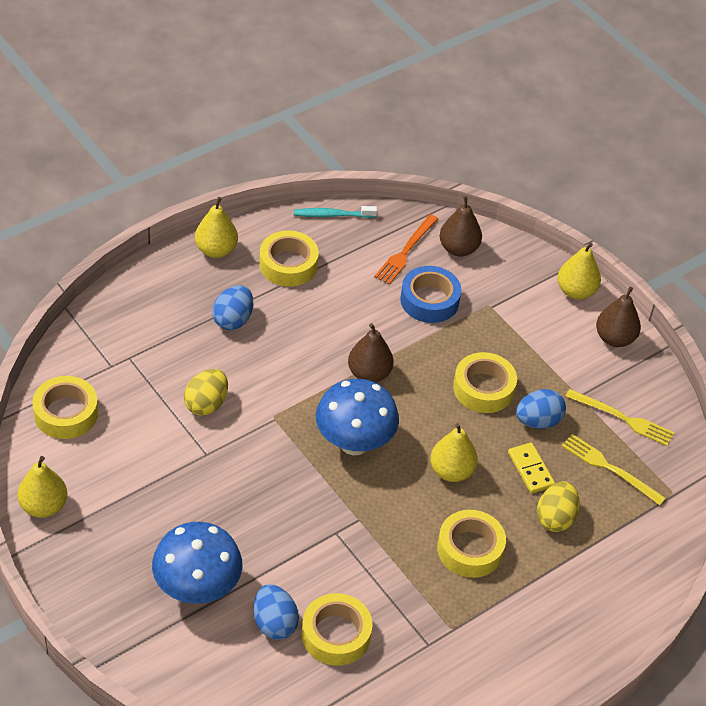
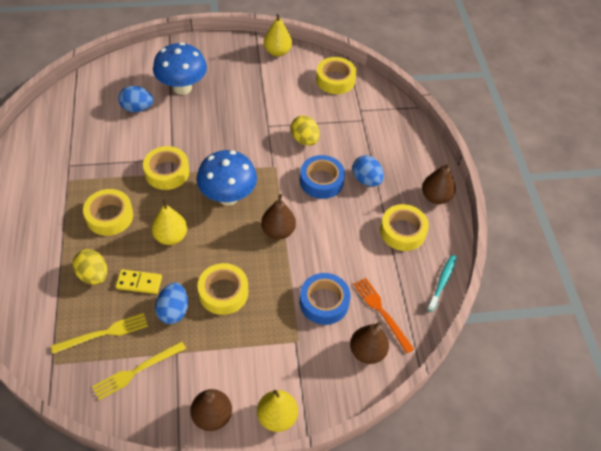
camera: 120 degrees right, 5 degrees up
(216, 250) = (435, 197): yellow pear -> brown pear
(264, 361) = (321, 181): none -> blue tape
(336, 634) = (109, 129): yellow tape -> yellow tape (167, 172)

